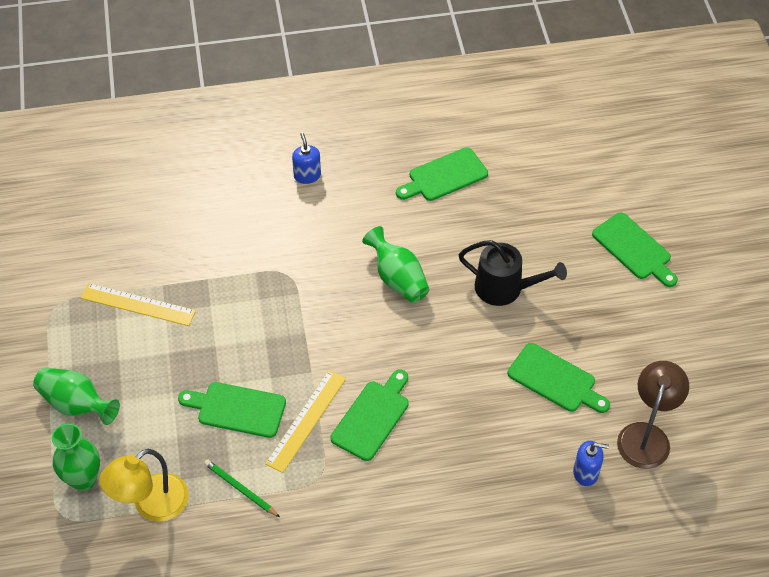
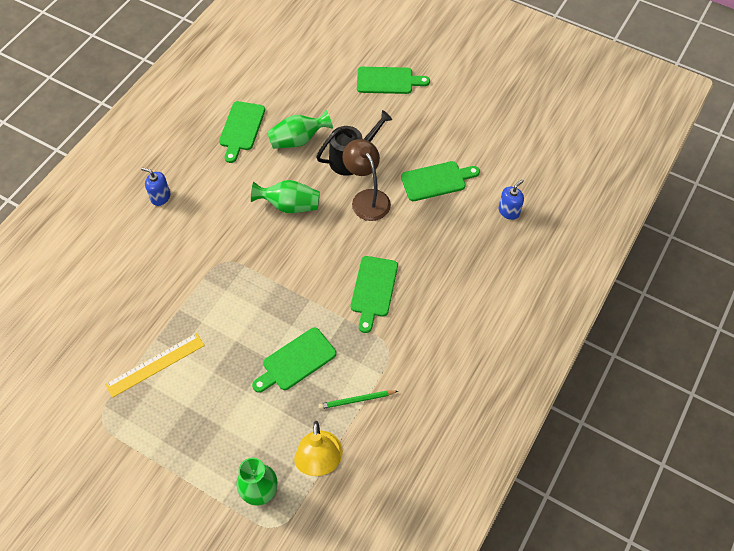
camera: 50 degrees left, 5 degrees up
(76, 404) = (196, 458): green vase -> green vase (298, 140)
(306, 420) = (342, 327): yellow ruler -> none
(372, 417) = (373, 290): green cutting board -> green cutting board turned 150 degrees counterclockwise
(646, 435) = (511, 166): brown lamp -> brown lamp (367, 198)

